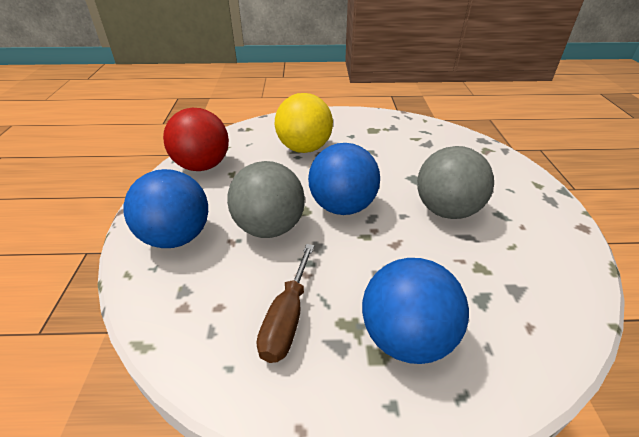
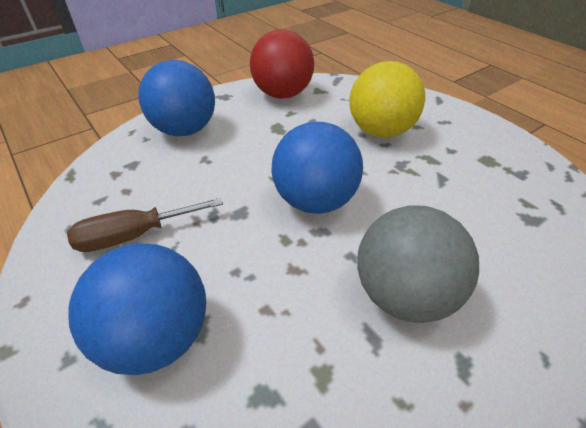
camera: 55 degrees right, 5 degrees up
(269, 228) = (238, 170): grey ball -> none

